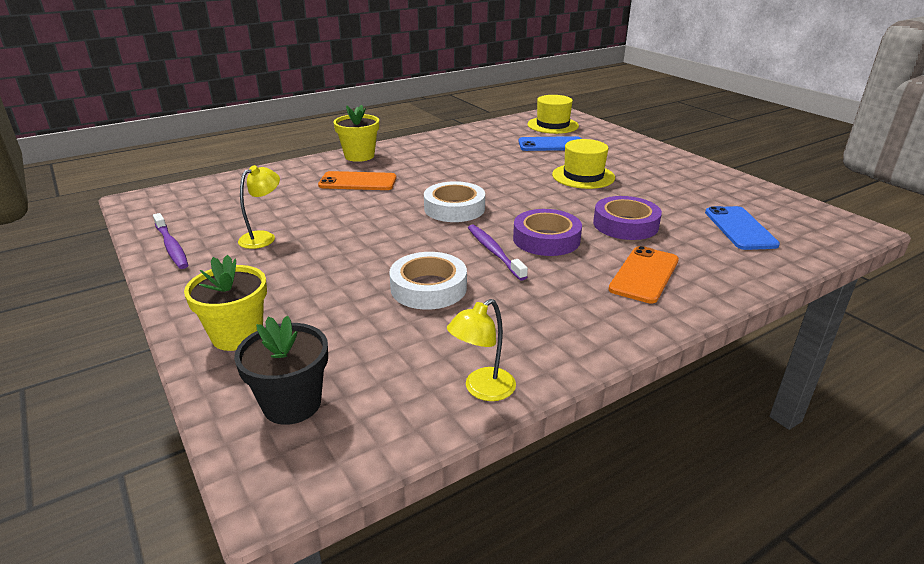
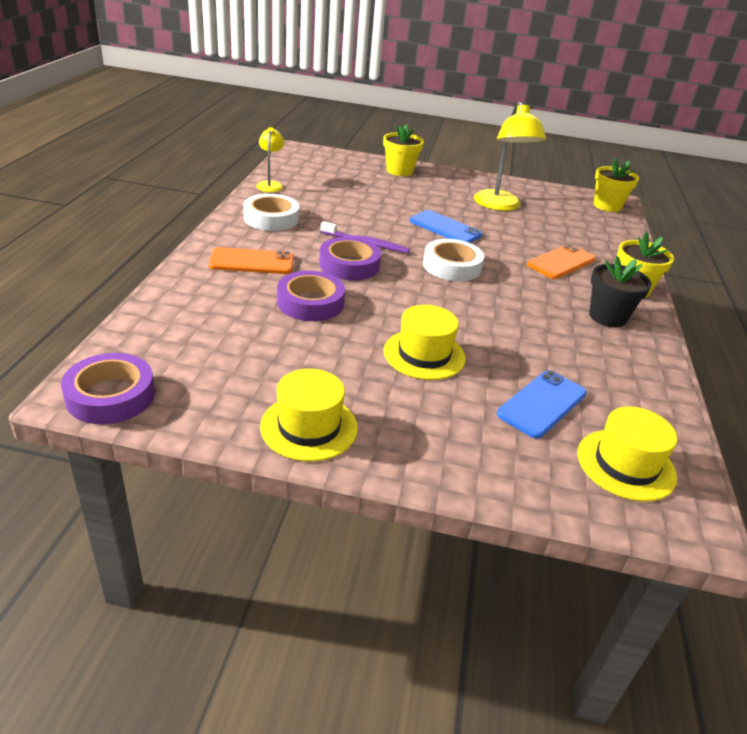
camera: 130 degrees right, 5 degrees up
(166, 199) = (607, 206): none -> yellow flower pot
(171, 247) = (522, 187): purple toothbrush -> none
(263, 237) = (500, 206): yellow lamp -> yellow lamp, size x1.83
(292, 404) = (333, 162): black flower pot -> black flower pot (607, 317)
(428, 288) = (363, 211): white tape -> white tape (271, 218)
(644, 275) = (252, 262): orange phone -> orange phone turned 75 degrees counterclockwise
(701, 174) = (309, 427): none -> yellow hat
(740, 228) = (207, 340): blue phone -> blue phone (445, 228)
(831, 221) = (110, 395): none -> purple tape

